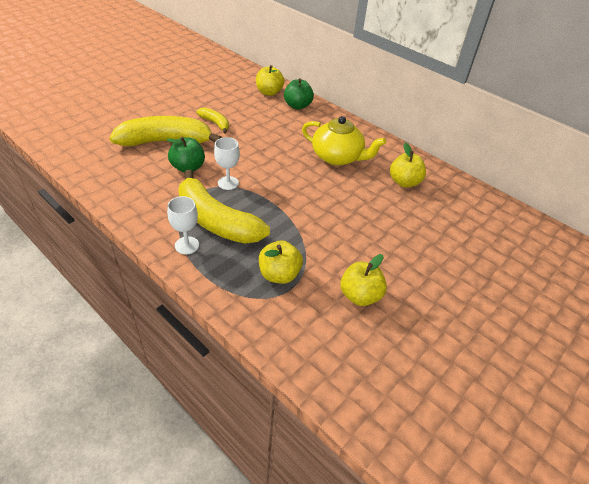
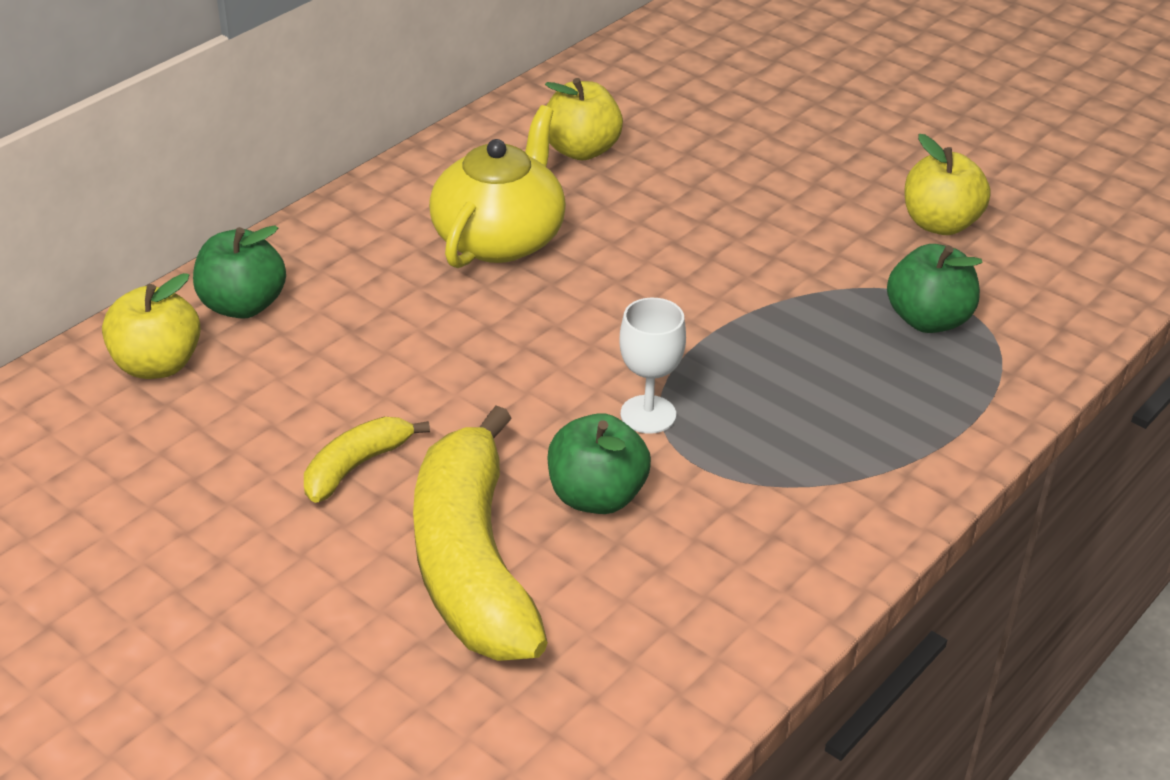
camera: 90 degrees left, 5 degrees down
(187, 245) = (895, 459): white goblet -> none
(216, 221) = (798, 421): yellow banana -> none
(279, 274) = (928, 320): yellow apple -> green apple

